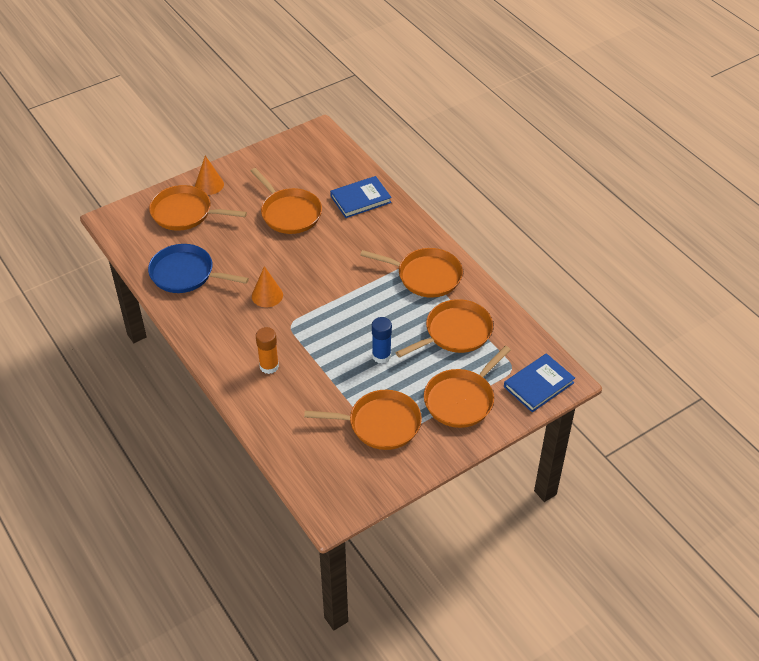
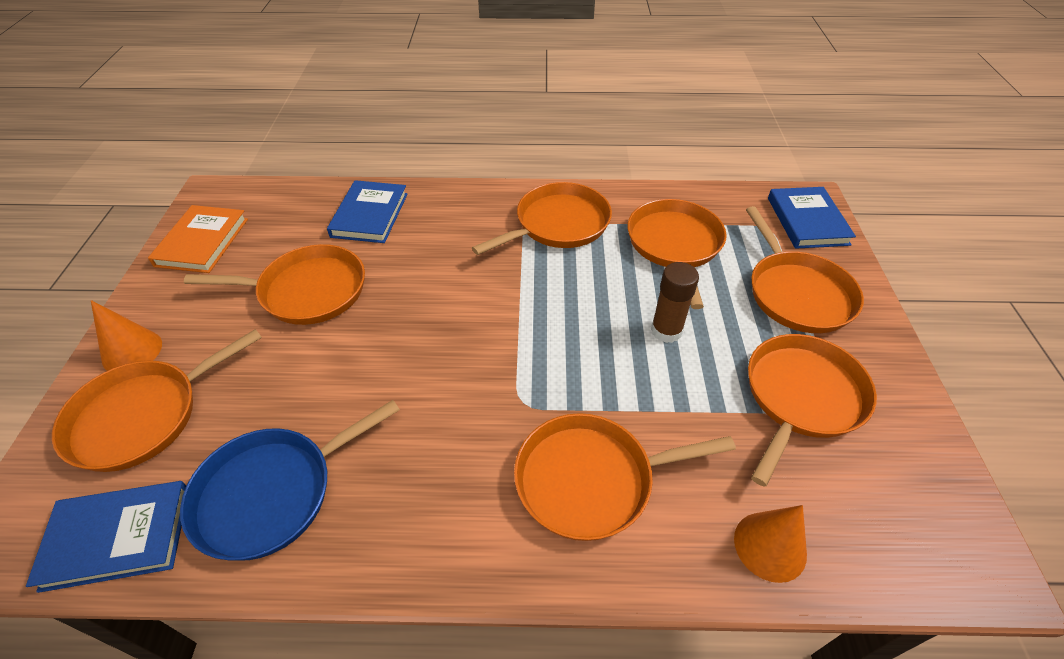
camera: 55 degrees left, 0 degrees up
(138, 246) = (118, 537): none -> blue book
(267, 295) = (436, 400): orange cone -> orange cone (770, 546)
(269, 366) = (591, 480): orange glue stick -> orange pan
(285, 156) = (202, 242): none -> orange book
(381, 356) = (666, 331): blue glue stick -> brown glue stick

